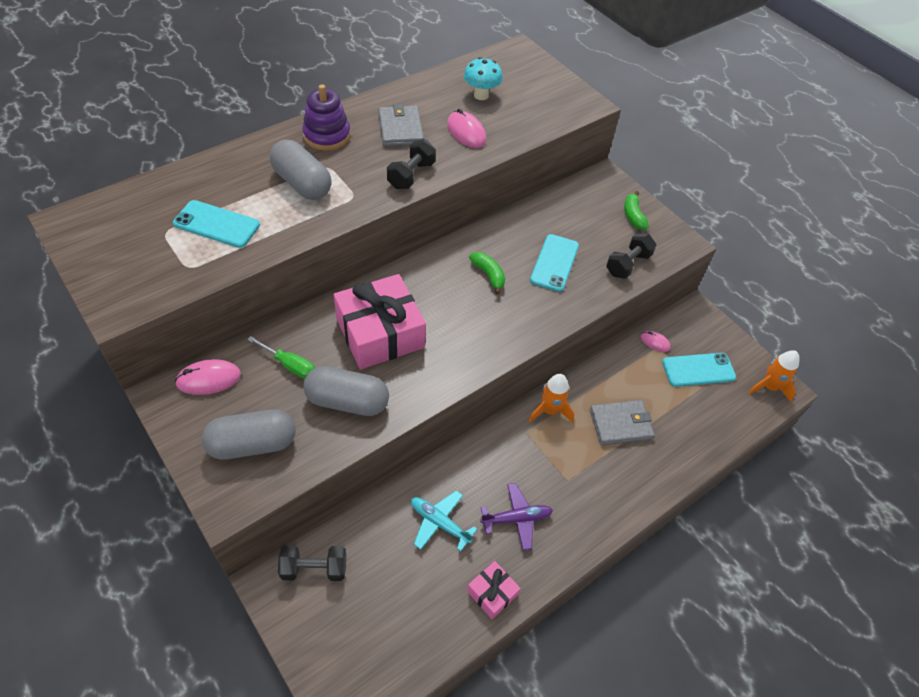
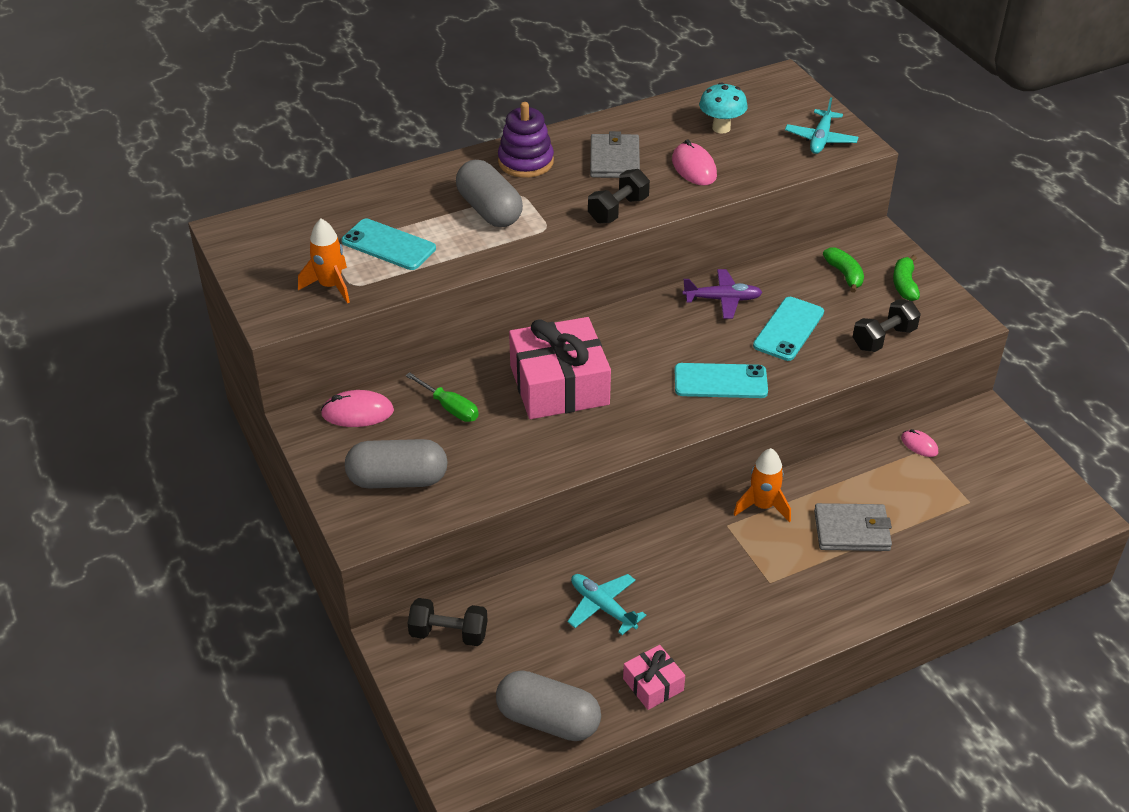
camera: 15 degrees right, 10 degrees down
(347, 401) = (510, 449): grey capsule -> grey capsule (548, 720)
(488, 275) = (702, 335): green banana -> green banana (844, 274)
(516, 518) = (698, 614): purple plane -> purple plane (722, 299)
(560, 101) = (820, 139): none -> turquoise plane
(698, 370) = (971, 481): turquoise phone -> turquoise phone (720, 381)
(769, 387) = (1064, 510): orange rocket -> orange rocket (330, 286)

